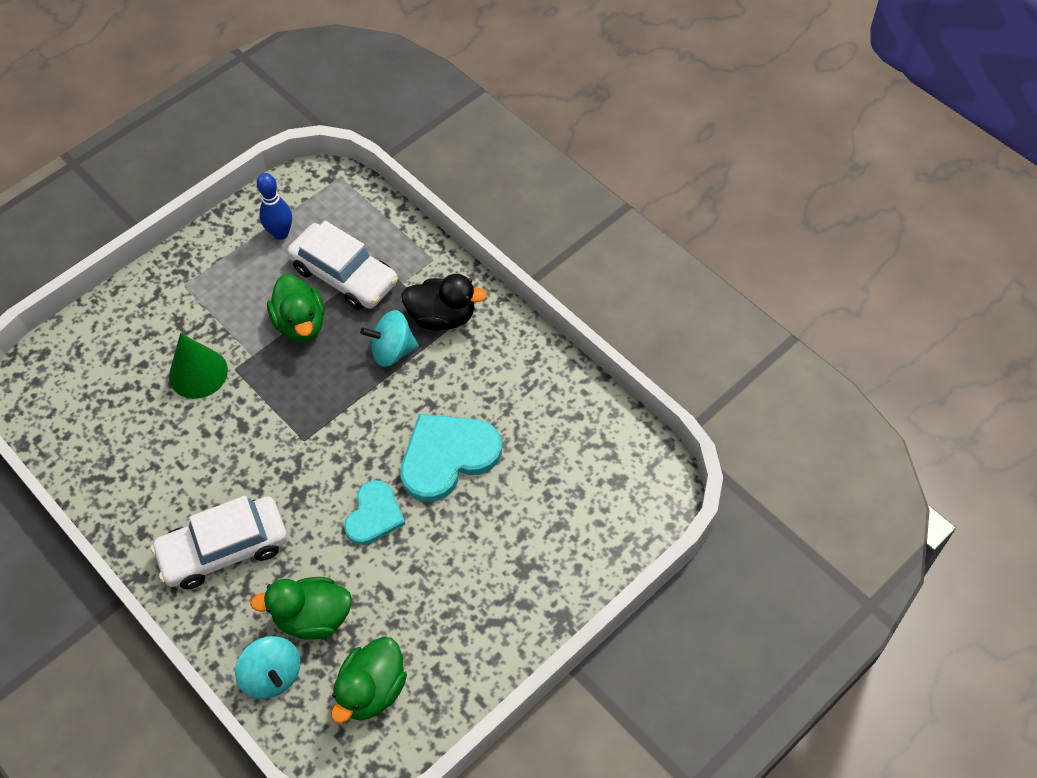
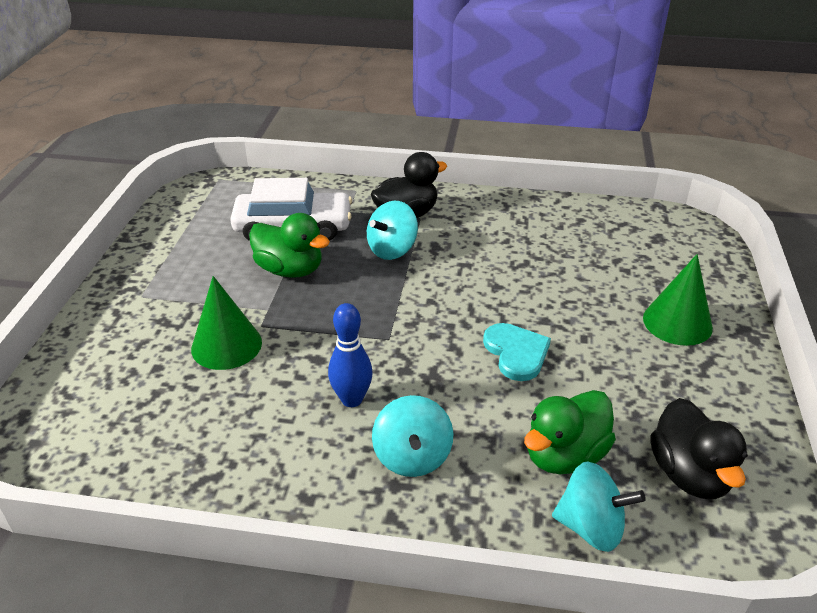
camera: 40 degrees left, 20 degrees down
(224, 549) = (412, 457): white car -> turquoise spinning top
(280, 233) = (203, 227): blue bowling pin -> blue bowling pin (352, 399)
(372, 690) = (689, 474): green duck -> black duck
(447, 456) = (522, 286): turquoise heart -> none
(520, 572) = (677, 322): none -> green cone

